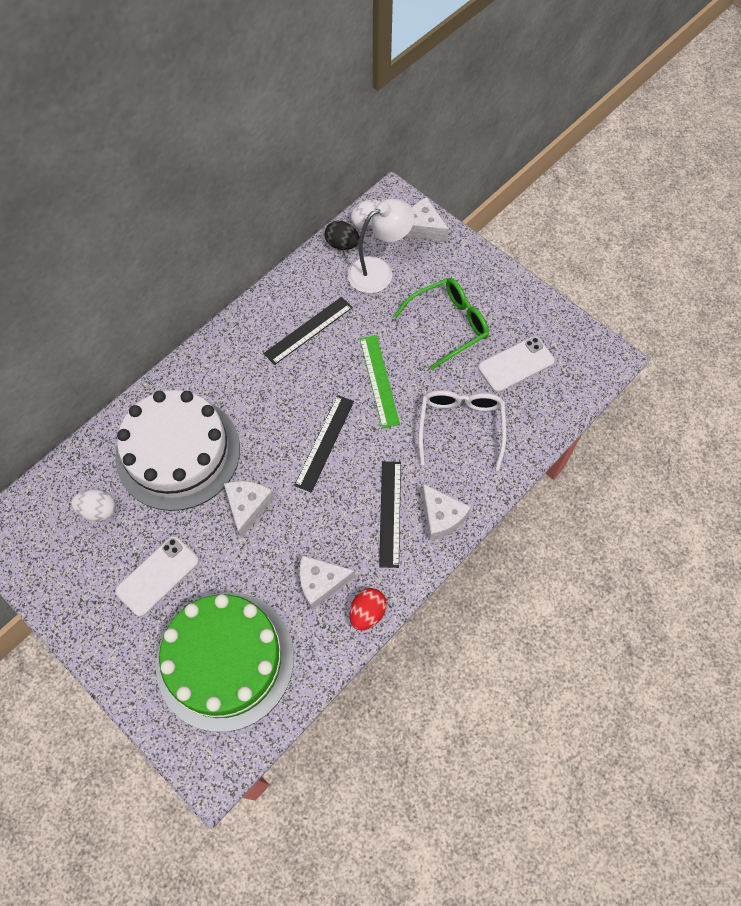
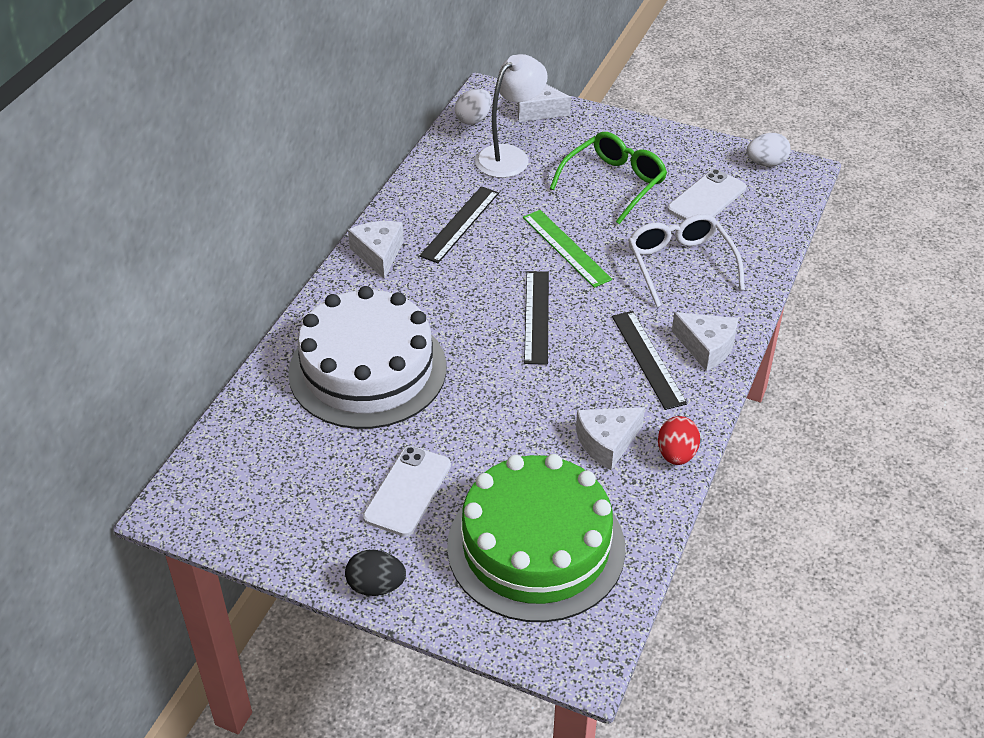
camera: 20 degrees left, 20 degrees down
(98, 510) = (298, 449): white egg -> white egg (766, 163)
(248, 506) = (480, 397): white cheese -> white cheese (378, 254)
(342, 244) = (455, 143): black egg -> black egg (376, 586)

